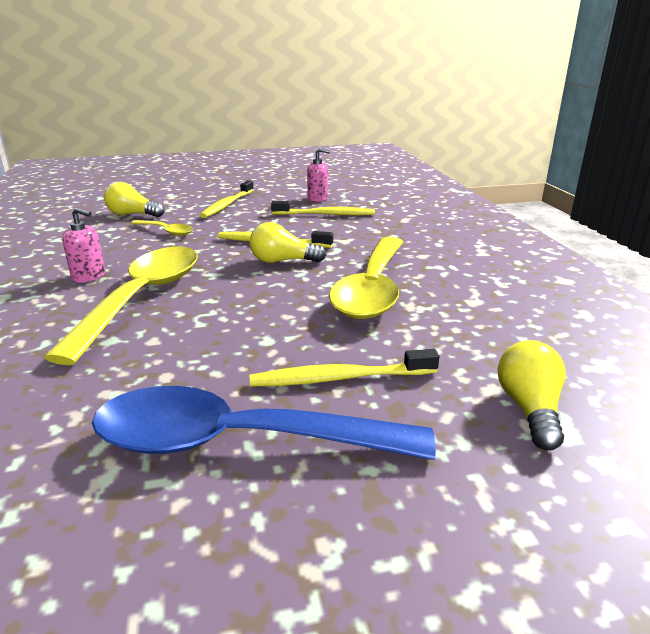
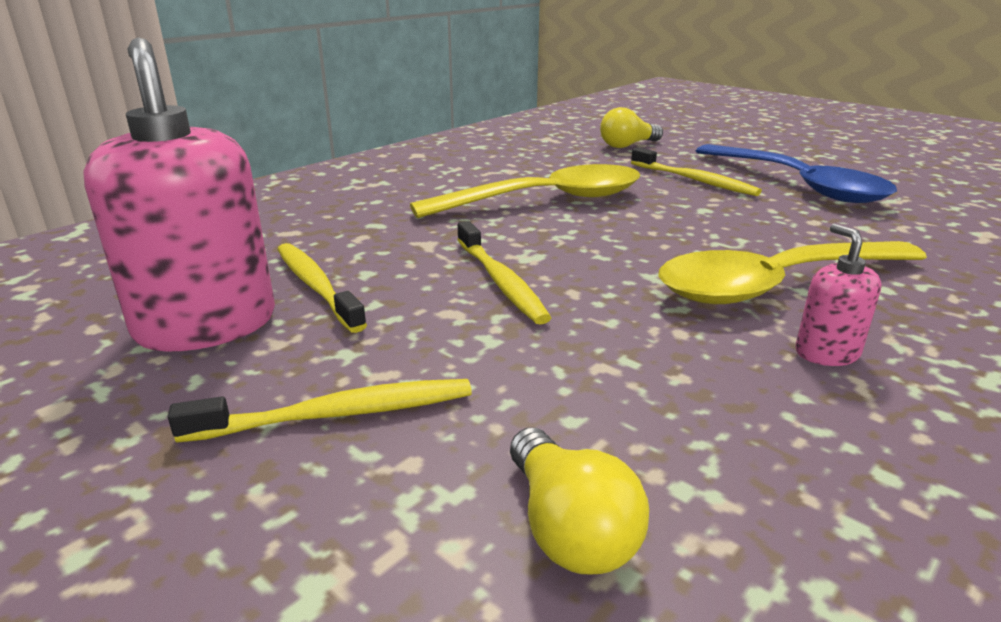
camera: 125 degrees left, 0 degrees up
(166, 231) = (590, 395): yellow spoon -> none
(282, 261) = (550, 253): yellow light bulb -> none
(317, 199) = (206, 325): pink soap dispenser -> pink soap dispenser, size x2.20

